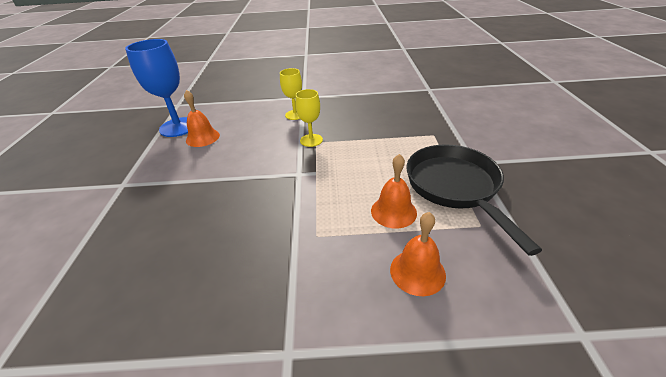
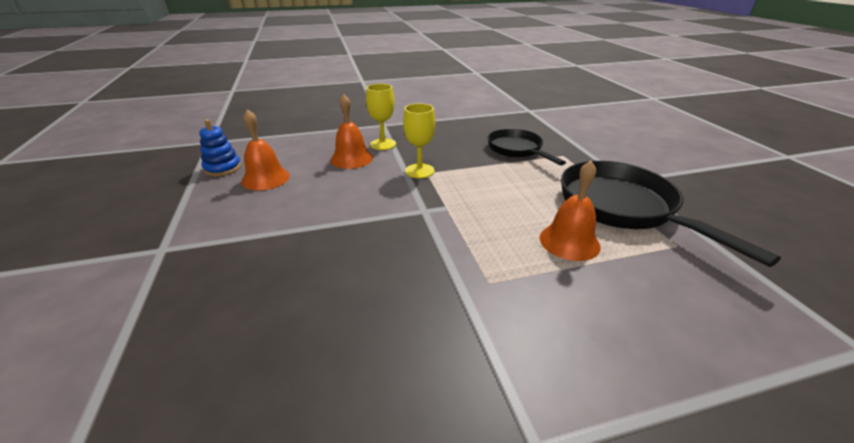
camera: 15 degrees left, 5 degrees down
(178, 127) = (223, 168): blue goblet -> blue stacking toy
(397, 127) = (517, 150): none -> black pan
(417, 272) = (641, 308): orange bell -> orange bell (351, 158)

